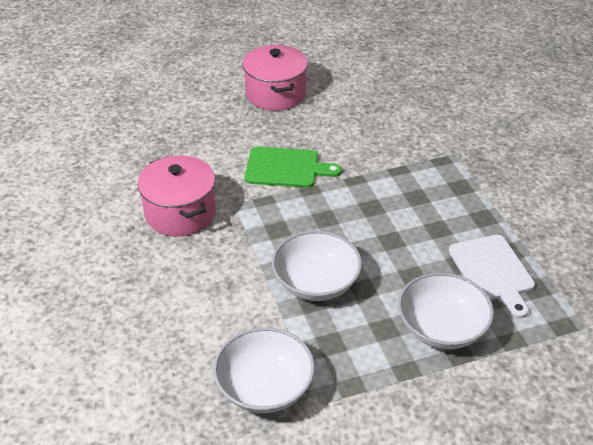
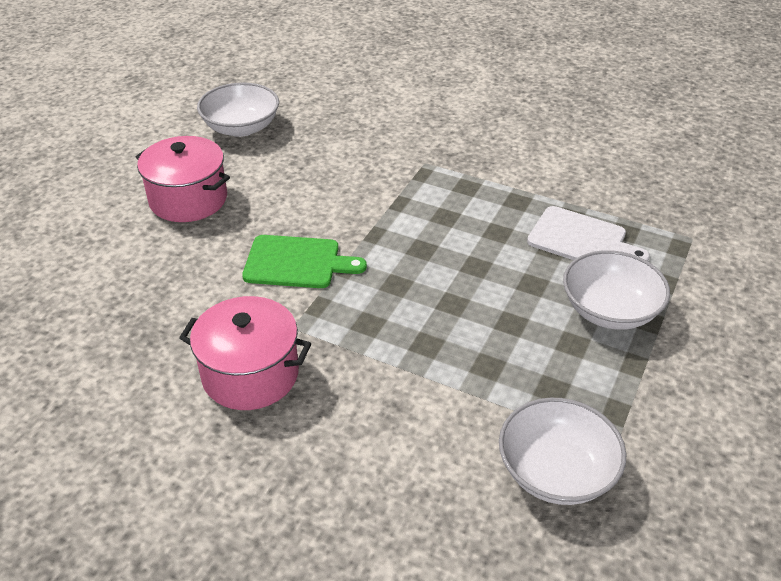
camera: 45 degrees left, 0 degrees up
(286, 168) = (297, 262): green cutting board -> green cutting board turned 45 degrees clockwise
(316, 283) = (468, 346): white bowl -> white bowl (241, 127)

